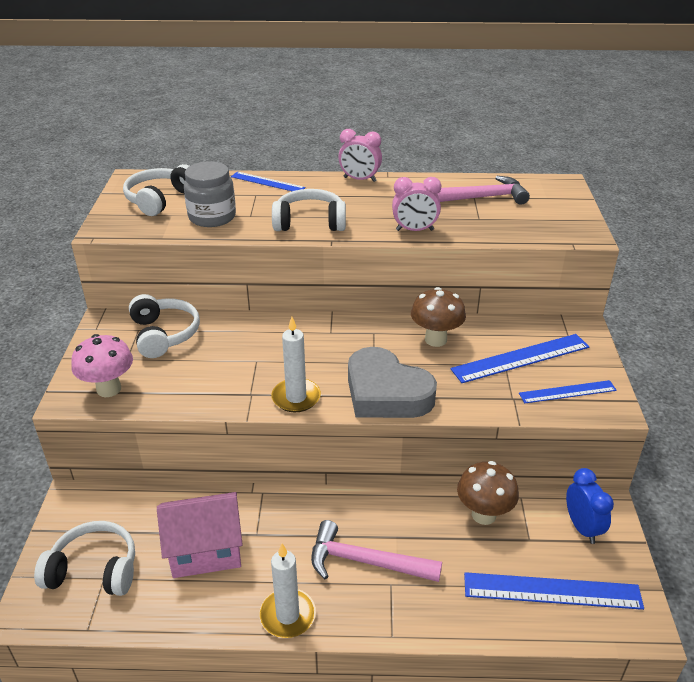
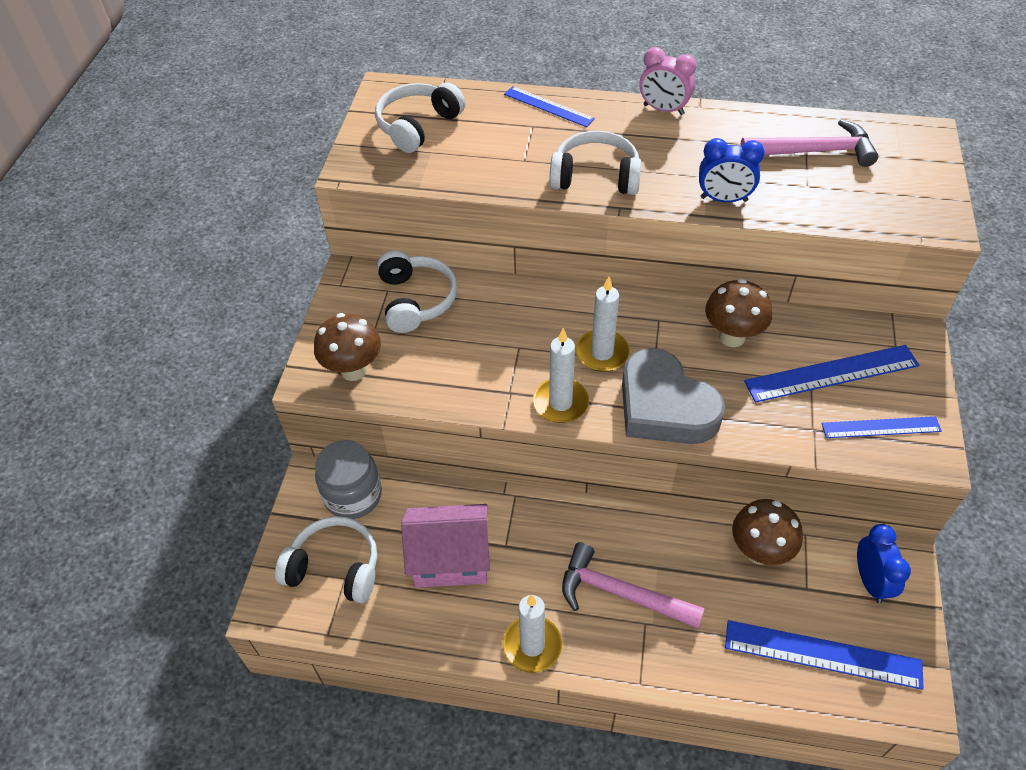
camera: 10 degrees right, 15 degrees up
(109, 389) = (353, 370): pink mushroom -> brown mushroom
(212, 217) = (478, 159): grey jar -> grey jar (353, 495)
(328, 359) = (602, 353): none -> white candle
(414, 230) = (723, 199): pink clock -> blue clock

